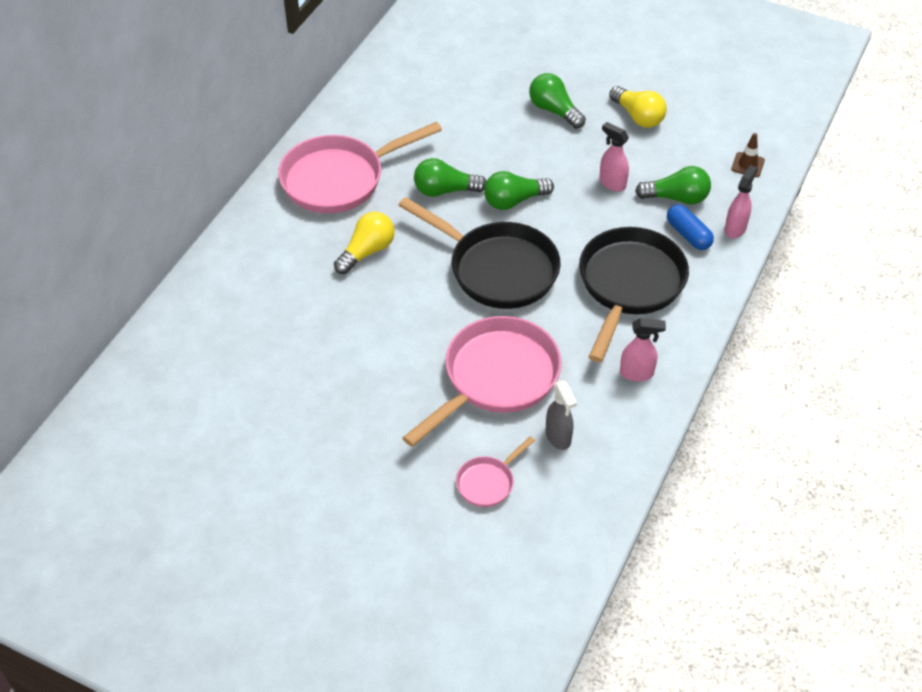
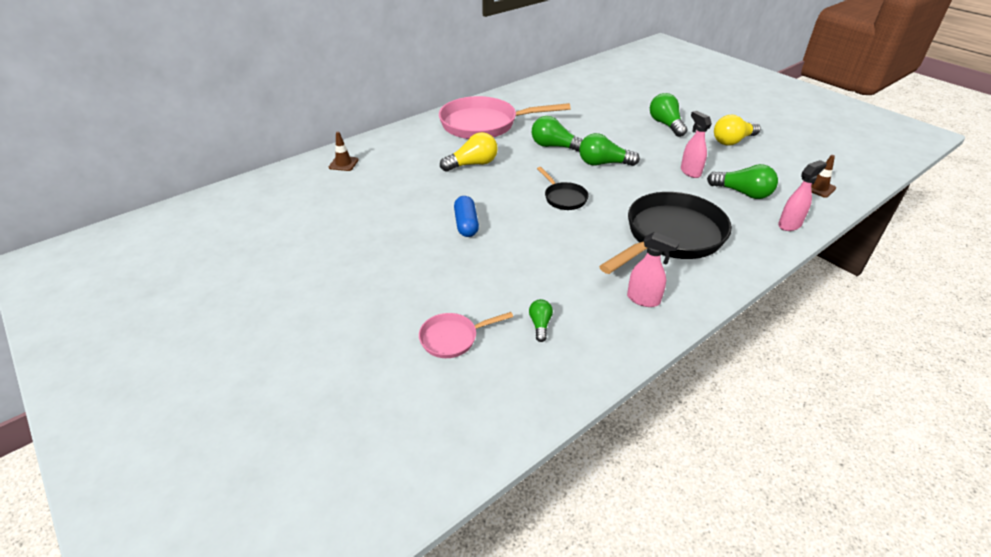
camera: 25 degrees right, 10 degrees down
(211, 303) = (343, 164): none -> brown traffic cone
(496, 378) = (514, 265): pink pan -> none
(497, 269) = (564, 198): black pan -> black pan, size x0.47
(558, 437) = (540, 325): grey spray bottle -> green light bulb
(638, 117) = (732, 141): yellow light bulb -> yellow light bulb turned 75 degrees clockwise
(688, 234) = (742, 218): blue capsule -> blue capsule (466, 224)

